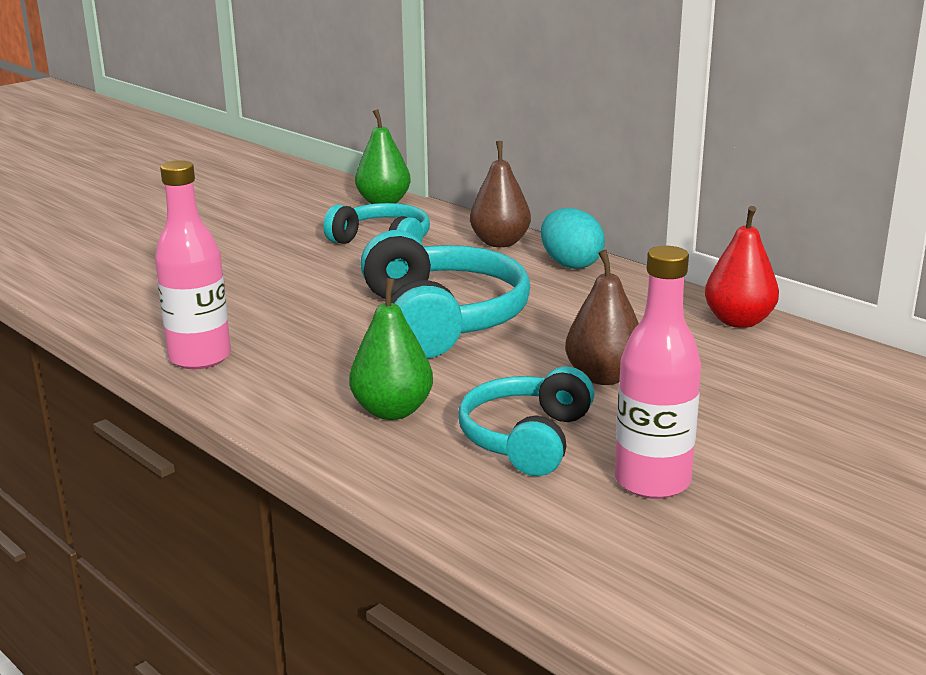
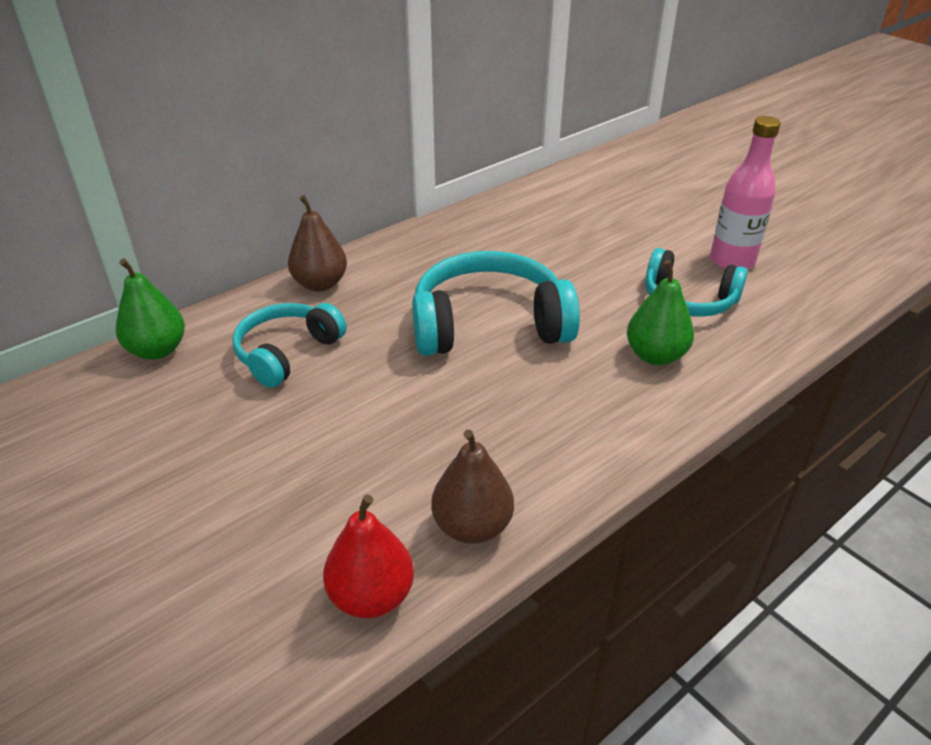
camera: 85 degrees left, 15 degrees up
(200, 358) = (558, 474): pink bottle -> none
(570, 264) = (386, 254): turquoise egg -> none
(603, 377) = (596, 261): brown pear -> brown pear (472, 526)
(738, 321) = (511, 202): red pear -> red pear (371, 596)

